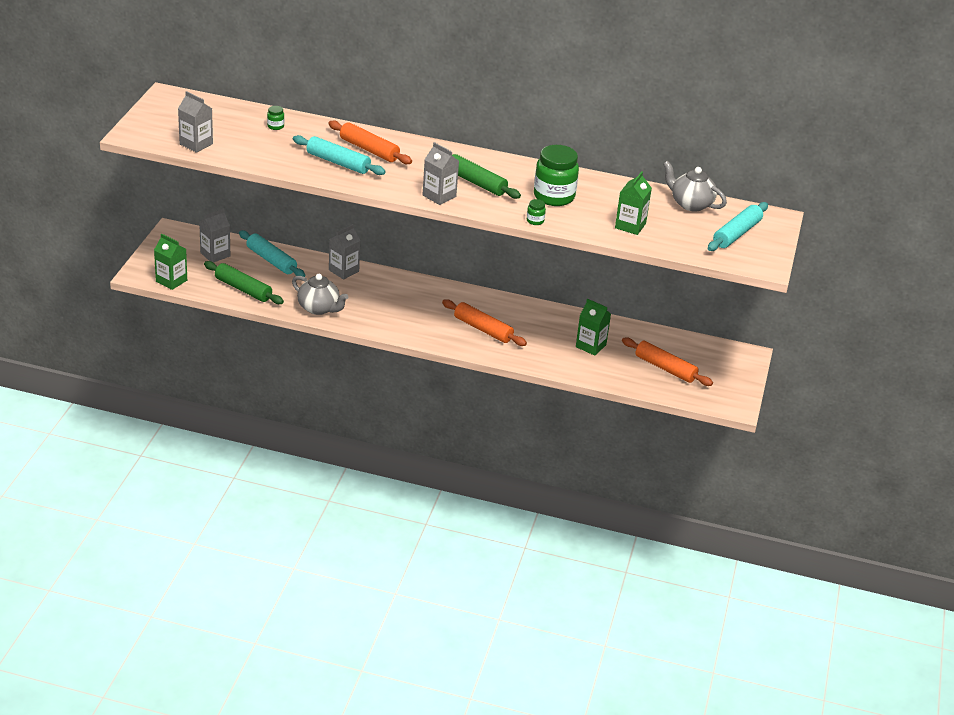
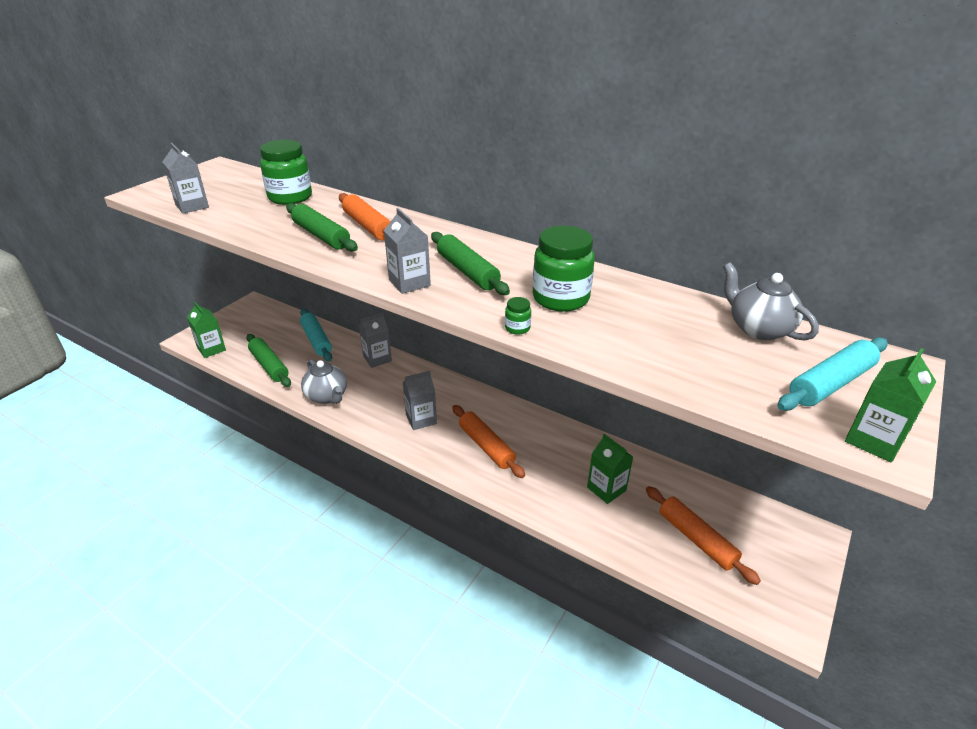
camera: 20 degrees right, 0 degrees up
(215, 254) = (271, 328): grey carton -> grey carton (421, 419)
(275, 126) = (290, 197): green jar -> green jar, size x2.40
(338, 162) = (321, 236): turquoise rolling pin -> green rolling pin
(630, 226) = (656, 351): green carton -> green carton (874, 440)

